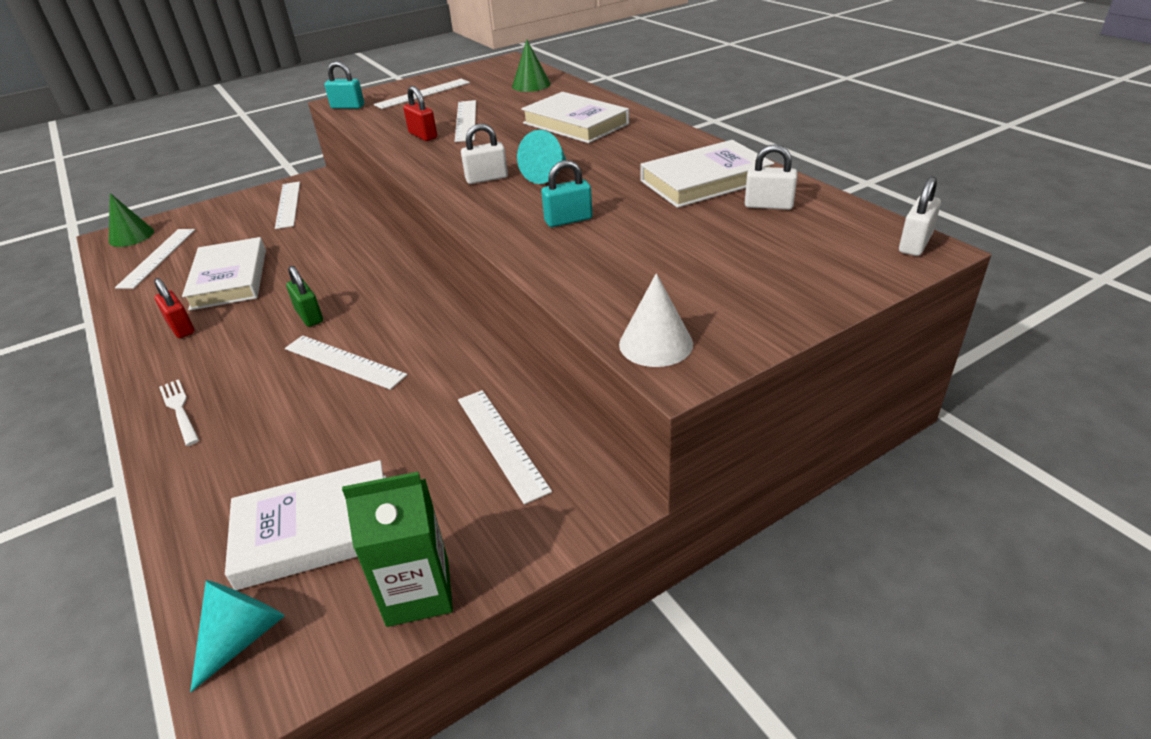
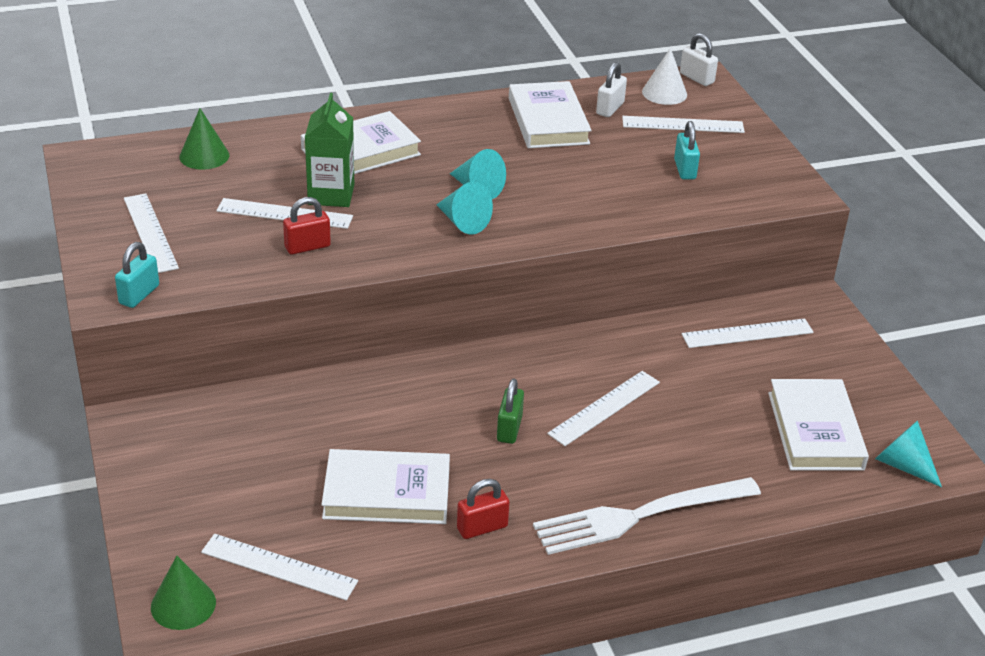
camera: 80 degrees left, 0 degrees up
(179, 409) = (637, 516): white fork -> white fork, size x2.09
(288, 204) = (199, 444): white ruler -> white ruler (683, 124)
(309, 316) = (509, 429): green padlock -> green padlock turned 60 degrees counterclockwise
(418, 592) = (879, 387): green carton -> green carton (331, 194)
(486, 178) = (463, 222): white padlock -> turquoise cone
(568, 220) = (580, 195): turquoise padlock -> turquoise padlock (685, 169)
(656, 344) = (776, 196): white cone -> white cone (664, 93)

